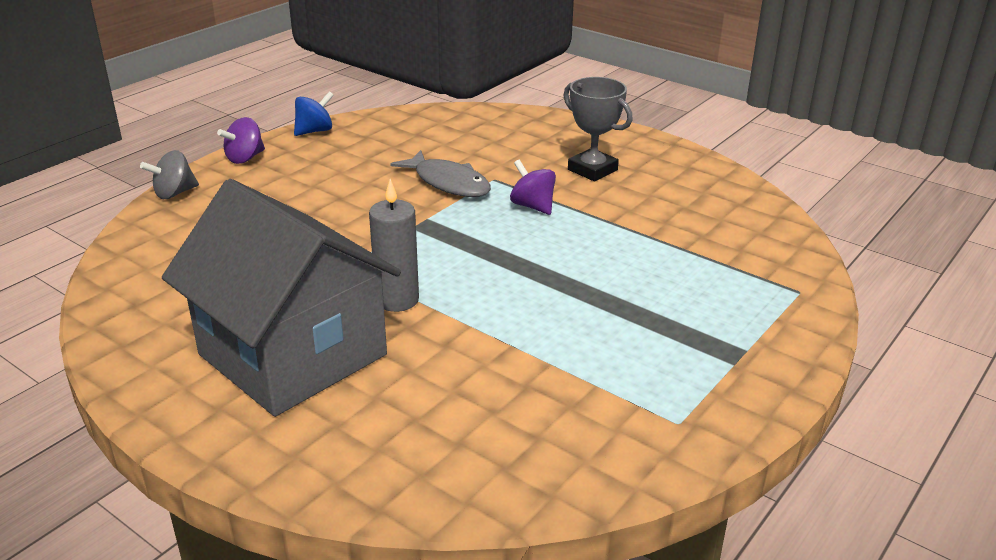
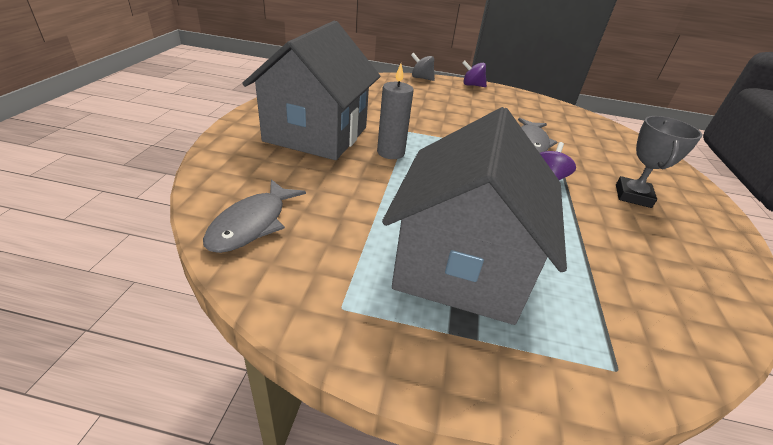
camera: 60 degrees right, 5 degrees up
(314, 131) = (523, 95): blue spinning top -> none
(500, 464) = (252, 224): none -> grey fish
(650, 324) = (461, 266): none -> grey house

